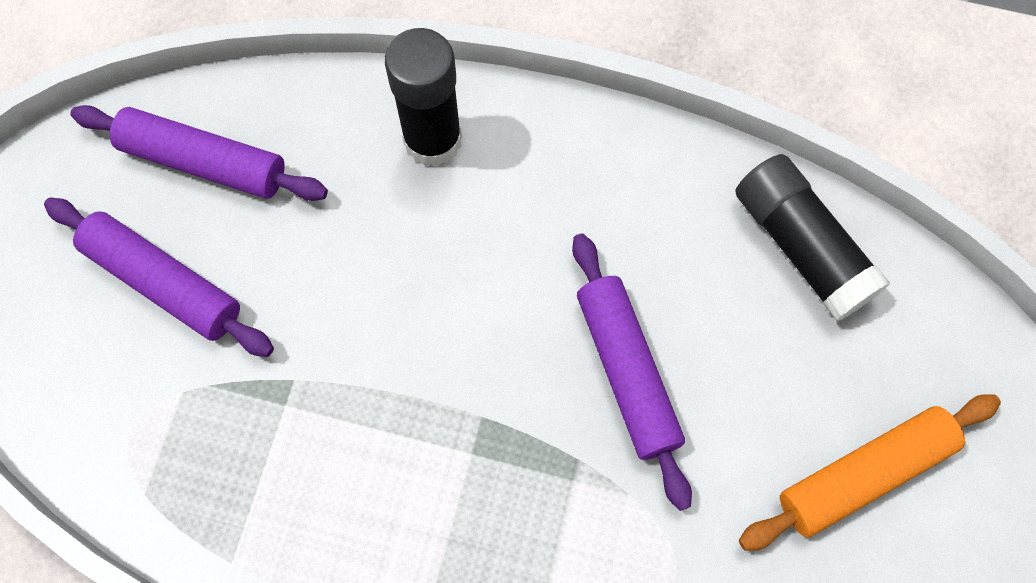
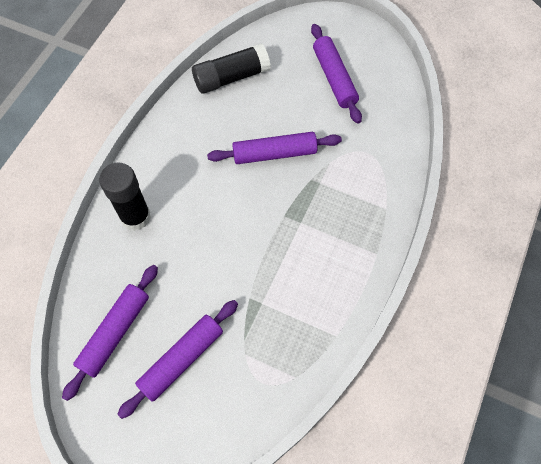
camera: 80 degrees left, 5 degrees down
(864, 475) = (334, 78): orange rolling pin -> purple rolling pin

